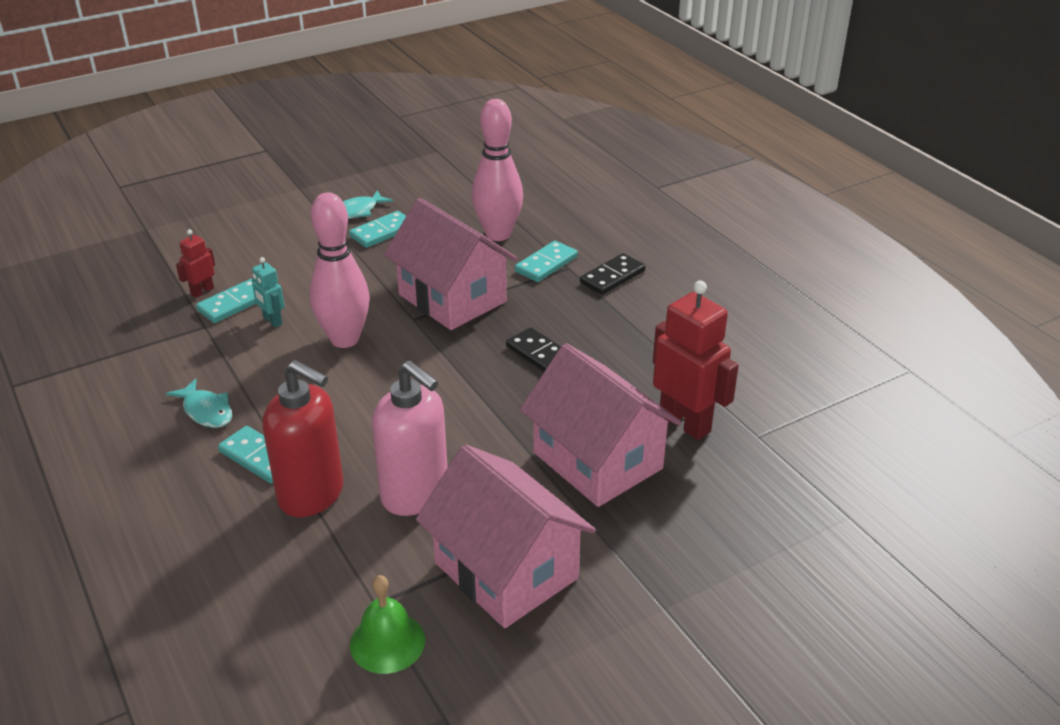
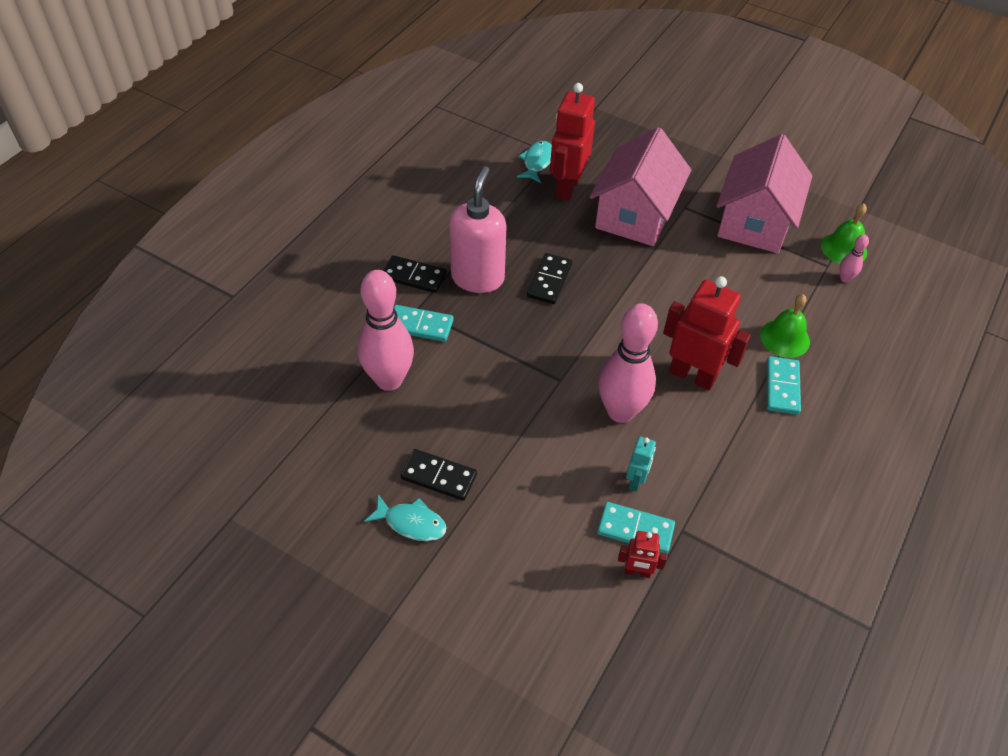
camera: 120 degrees left, 15 degrees up
(206, 411) = (770, 452): turquoise fish -> turquoise fish (537, 162)
(312, 494) = (785, 338): red soap dispenser -> green bell
(336, 401) = (692, 375): none -> red robot
(340, 608) = (845, 278): none -> pink bowling pin
(382, 232) = (439, 476): turquoise domino -> black domino
(415, 494) = (737, 286): pink soap dispenser -> pink soap dispenser (478, 278)
(452, 298) = (513, 367): pink house -> none

